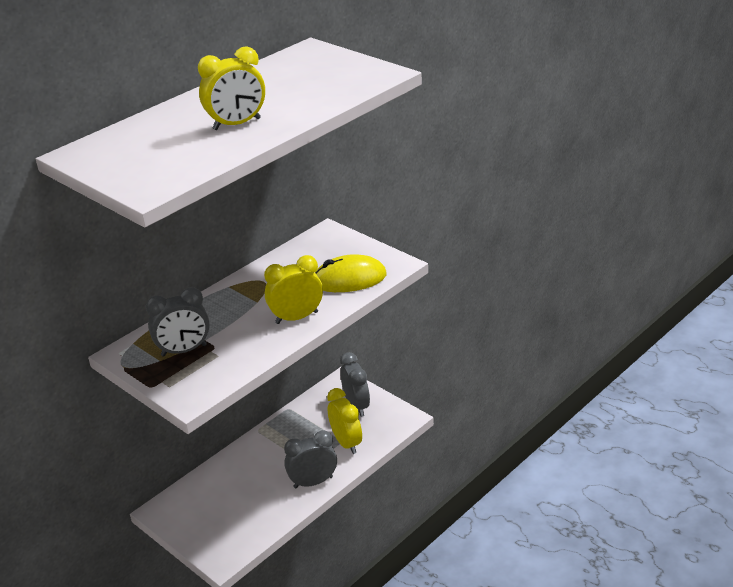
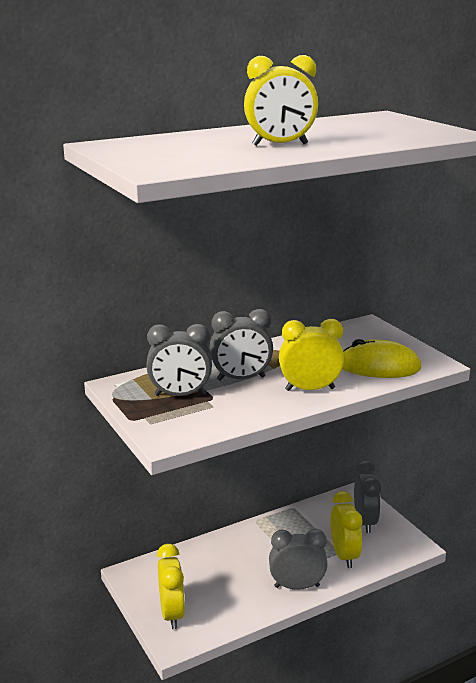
camera: 15 degrees right, 10 degrees down
(211, 536) = (172, 613): none -> yellow clock
(232, 320) = (241, 378): none -> grey clock

